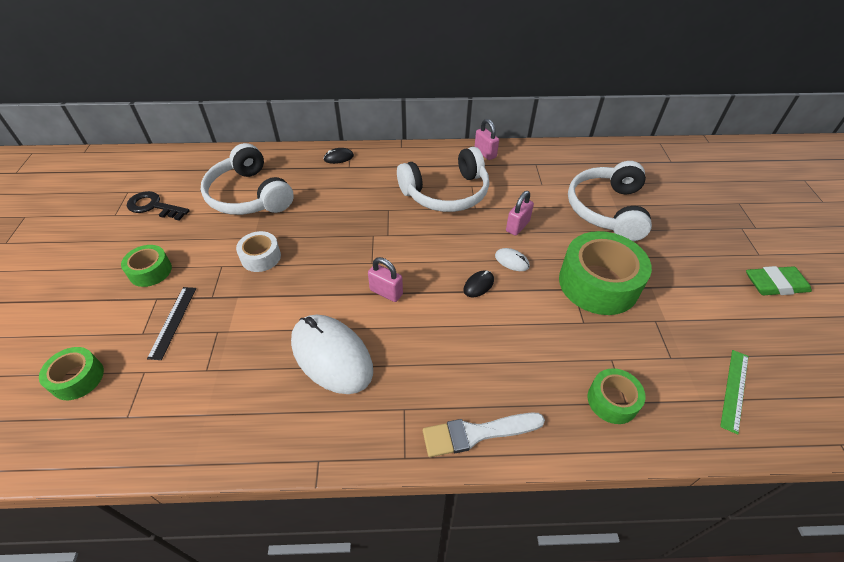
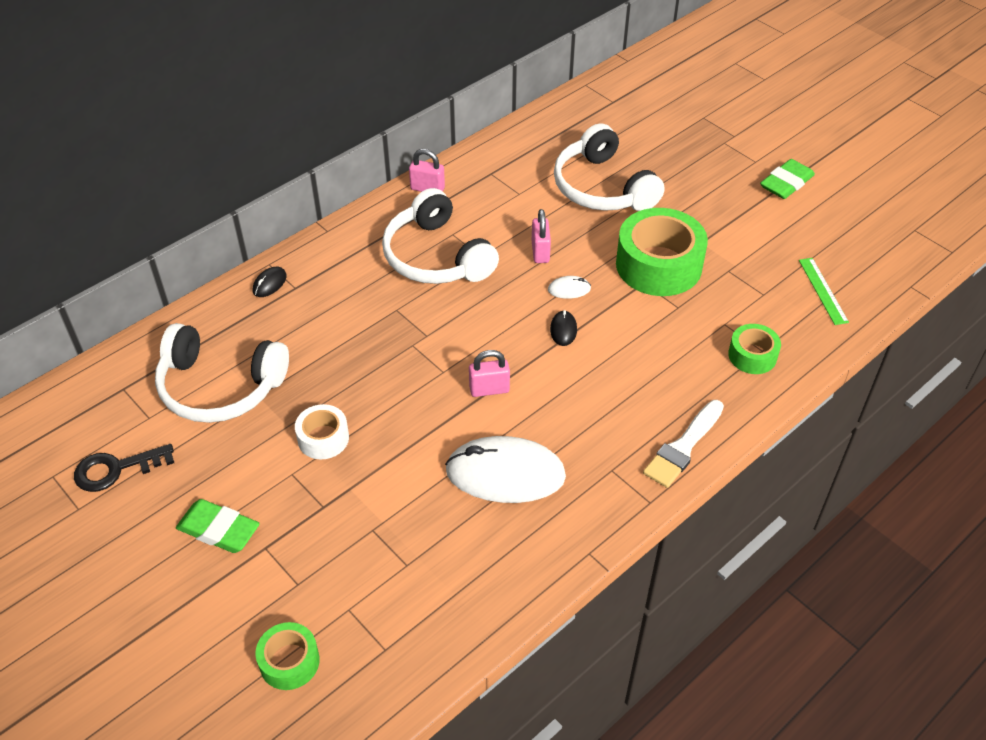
camera: 40 degrees left, 0 degrees up
(150, 271) = (218, 530): green tape -> green eraser
(173, 321) = (315, 553): black ruler -> none
(446, 193) = (436, 257): white headphones -> white headphones turned 120 degrees clockwise

